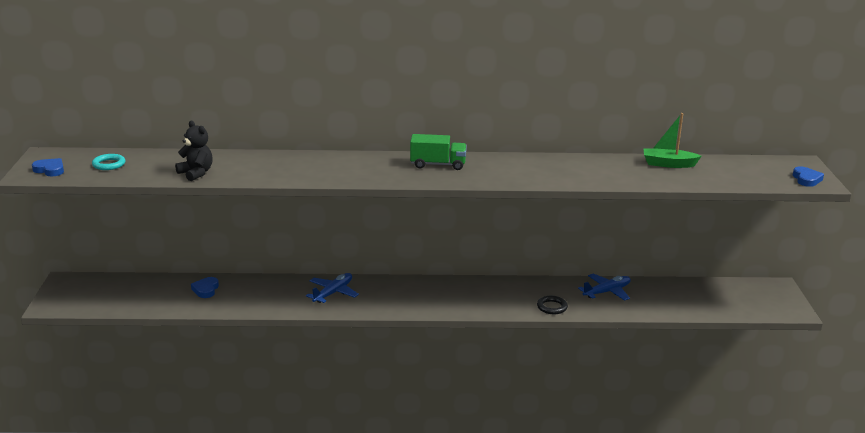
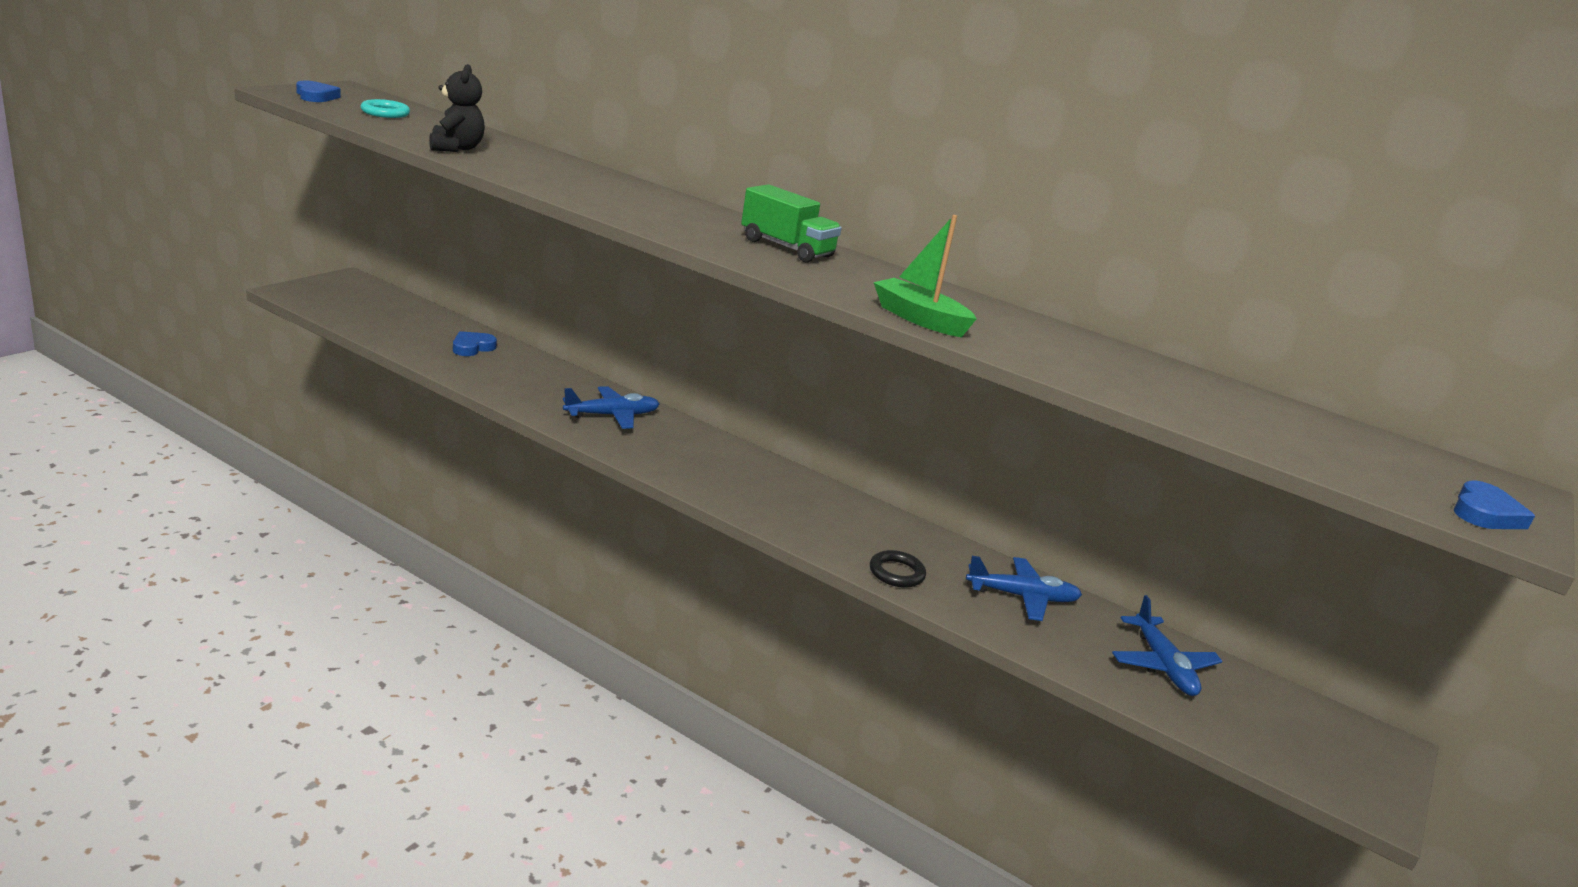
camera: 30 degrees right, 0 degrees up
(668, 164) = (1196, 385): green boat -> green boat (919, 319)
(683, 294) = (1162, 665): none -> blue plane

